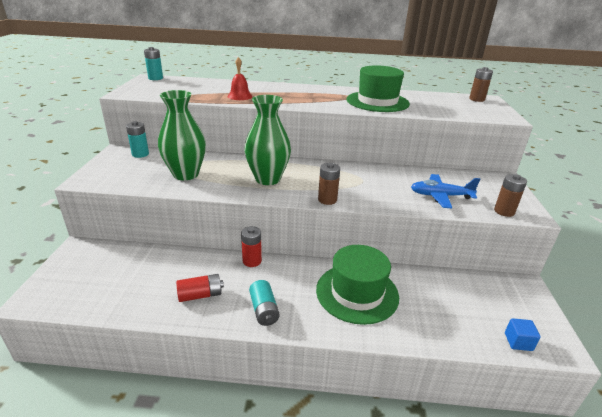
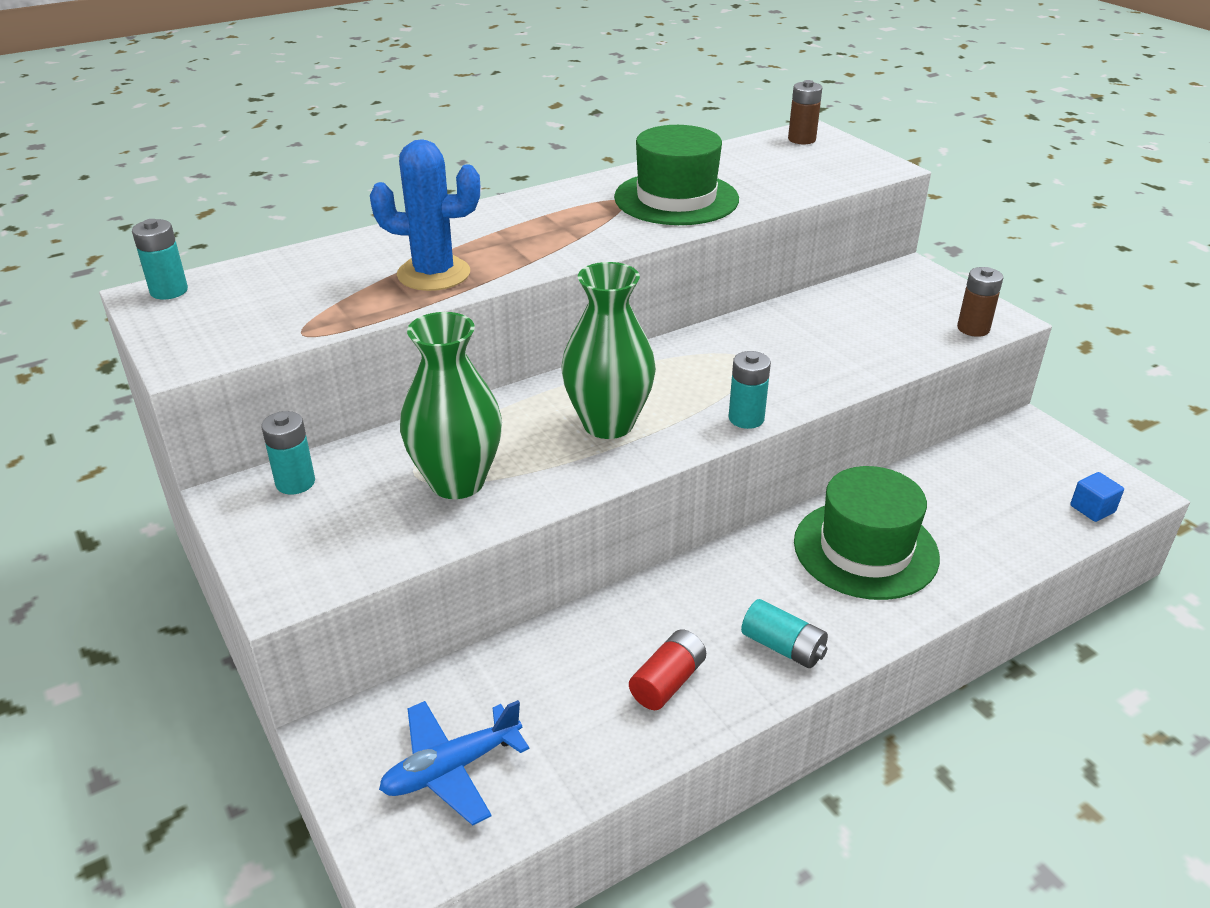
camera: 35 degrees left, 5 degrees up
(240, 96) = (433, 274): red bell -> blue cactus
(252, 261) = (669, 585): red battery -> none
(327, 200) = (746, 418): brown battery -> turquoise battery
(440, 196) = (877, 339): blue plane -> blue plane (451, 769)

